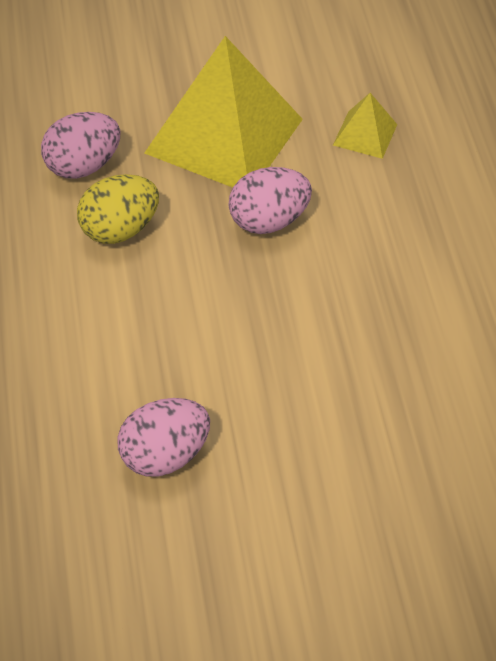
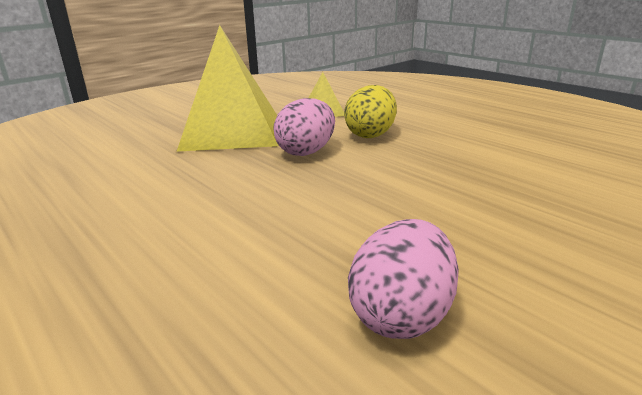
camera: 30 degrees left, 25 degrees down
(82, 166) = (126, 168): pink egg -> none
(119, 230) = (188, 187): yellow egg -> yellow egg (370, 134)

